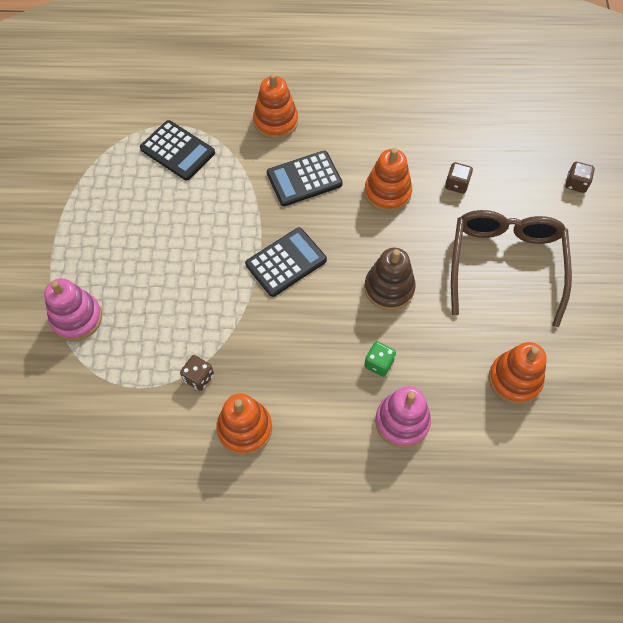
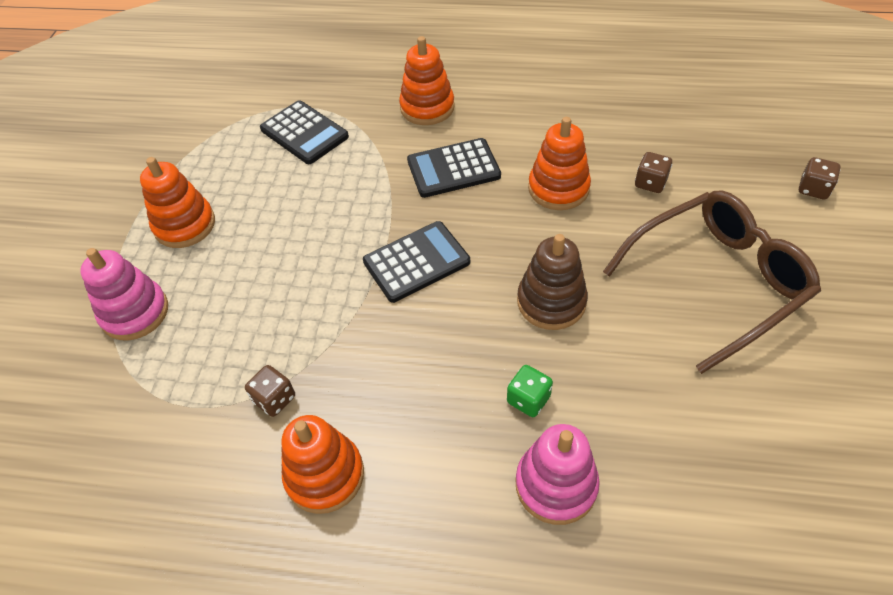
camera: 10 degrees right, 10 degrees down
(505, 265) = (716, 282): brown glasses -> brown glasses turned 45 degrees clockwise
(514, 379) = (729, 437): orange stacking toy -> orange stacking toy (185, 225)

